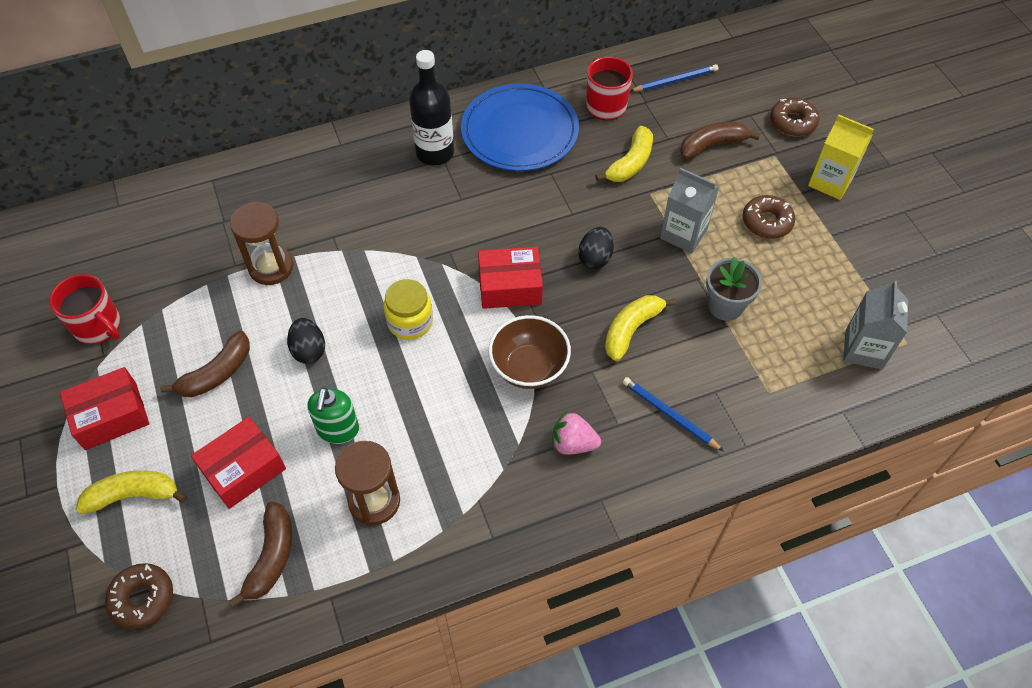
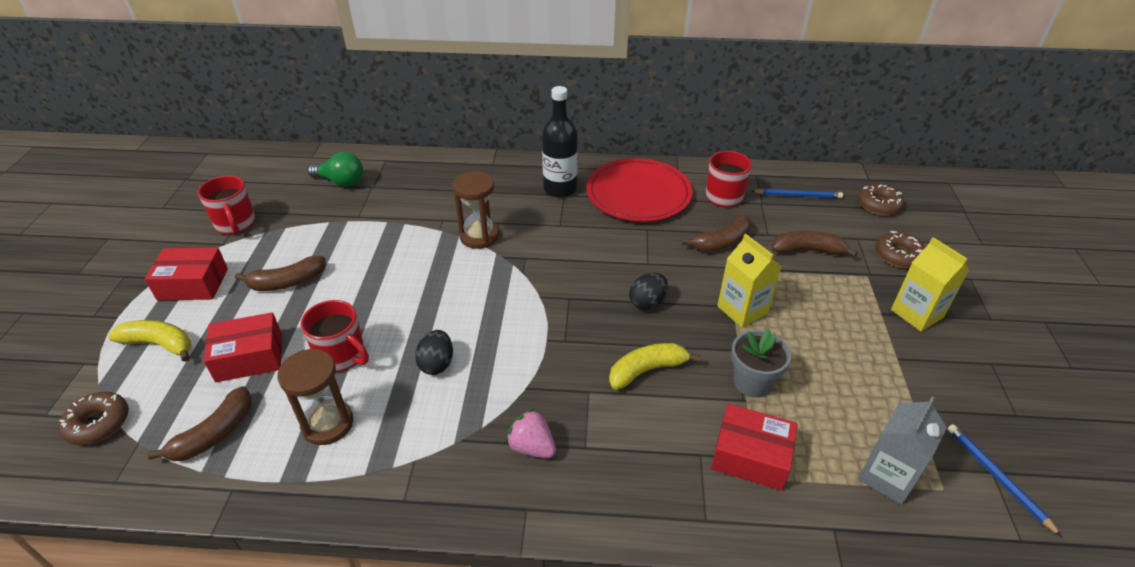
camera: 25 degrees right, 15 degrees down
(181, 227) = (341, 182): none -> green light bulb
(271, 267) = (382, 225): brown hourglass -> brown hourglass (479, 236)
(309, 350) = (365, 290): black egg -> black egg (437, 364)
(338, 430) = (342, 356): green soap dispenser -> red mug
(410, 322) = (458, 297): yellow jar -> none
(510, 286) = (558, 299): red box -> red box (750, 456)
(519, 131) = (638, 194): blue plate -> red plate
(529, 368) = (533, 367): brown bowl -> none
(630, 163) = (722, 242): yellow banana -> brown banana
(669, 415) = (641, 458): blue pencil -> blue pencil (997, 478)
(683, 234) = (742, 310): grey carton -> yellow carton
(767, 222) = (832, 326): brown donut -> brown donut (878, 205)

